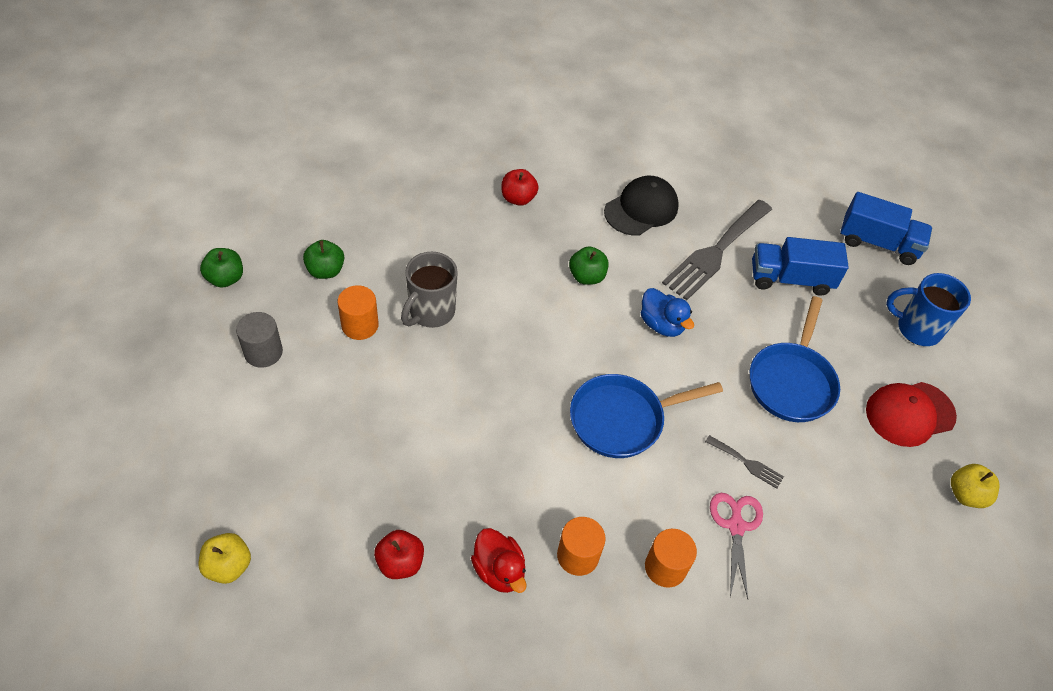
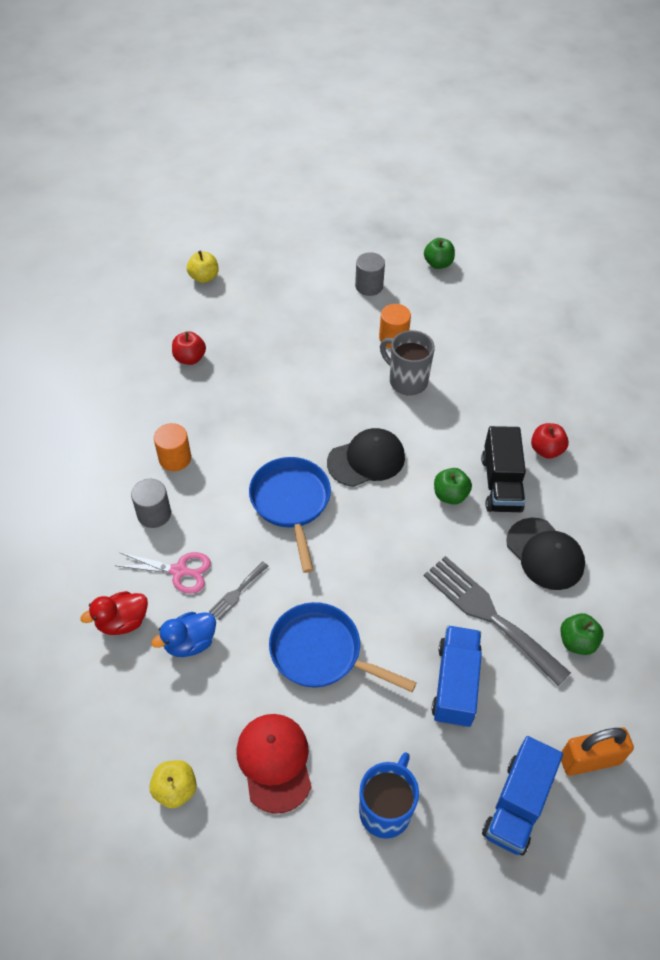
camera: 100 degrees right, 0 degrees up
(325, 270) = (448, 318): green apple -> green apple (577, 642)
(499, 570) = (173, 411): red duck -> red duck (122, 622)
(551, 349) = (366, 460): none -> black cap
(566, 236) = (501, 484): none -> black truck
(661, 324) = (393, 549): blue duck -> blue duck (190, 643)
(665, 567) = (154, 514): orange cylinder -> grey cylinder
(825, 197) = (590, 759): none -> orange padlock

